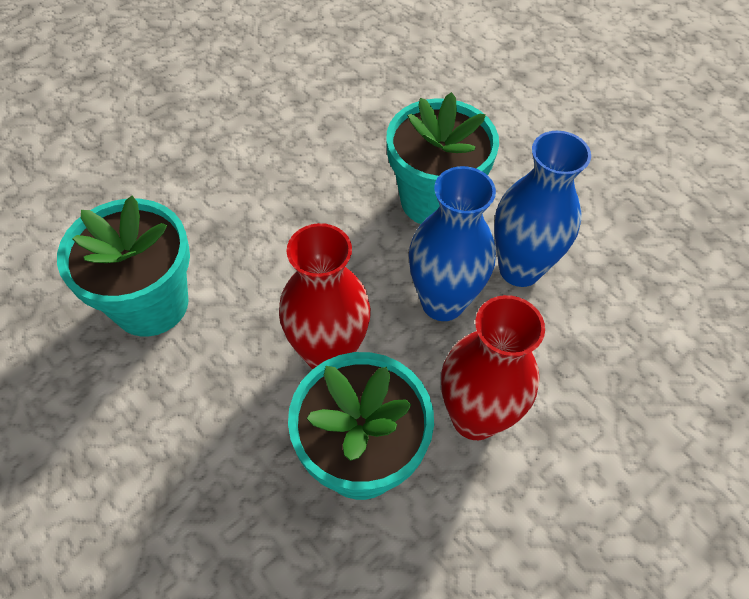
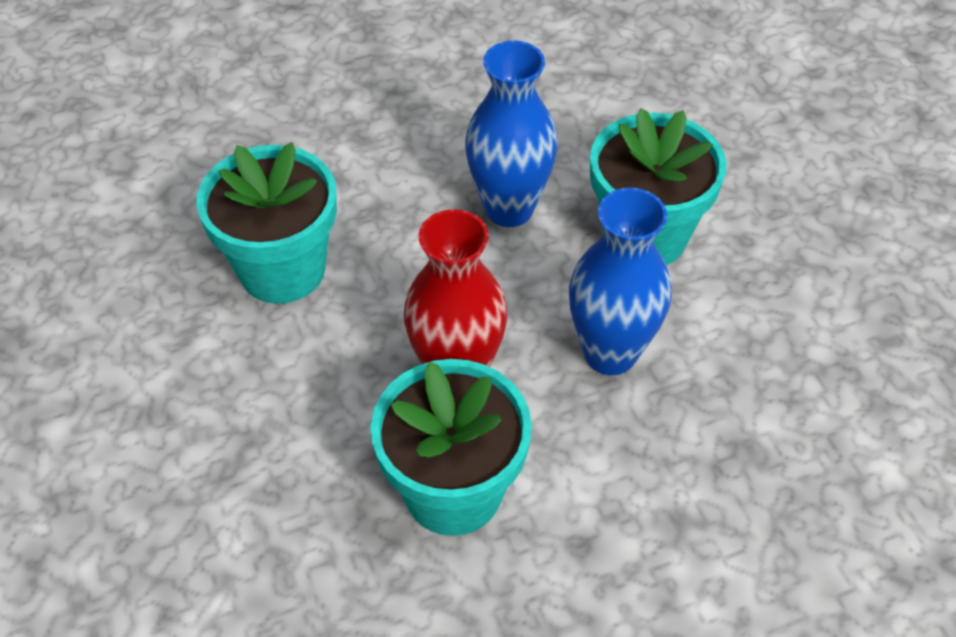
camera: 20 degrees right, 5 degrees down
(475, 417) = (598, 487): red vase -> none
(519, 269) = (719, 340): blue vase -> blue vase (509, 209)

